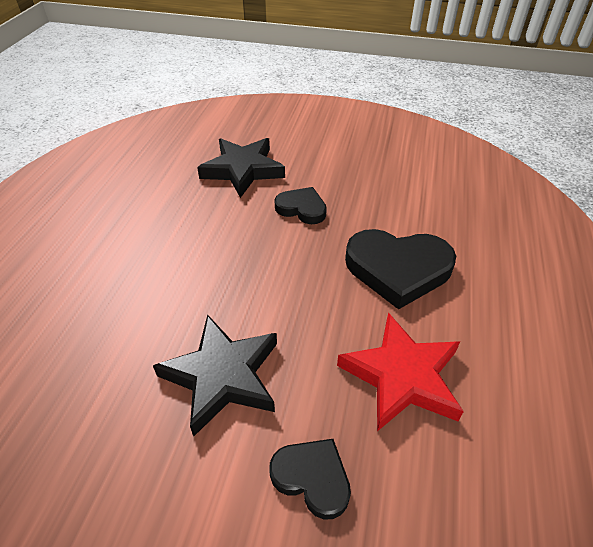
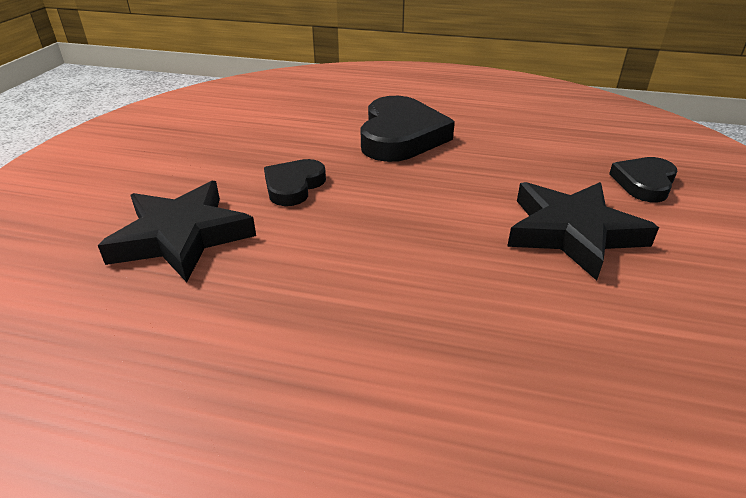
camera: 90 degrees left, 10 degrees down
(402, 376) = (527, 142): red star -> none

